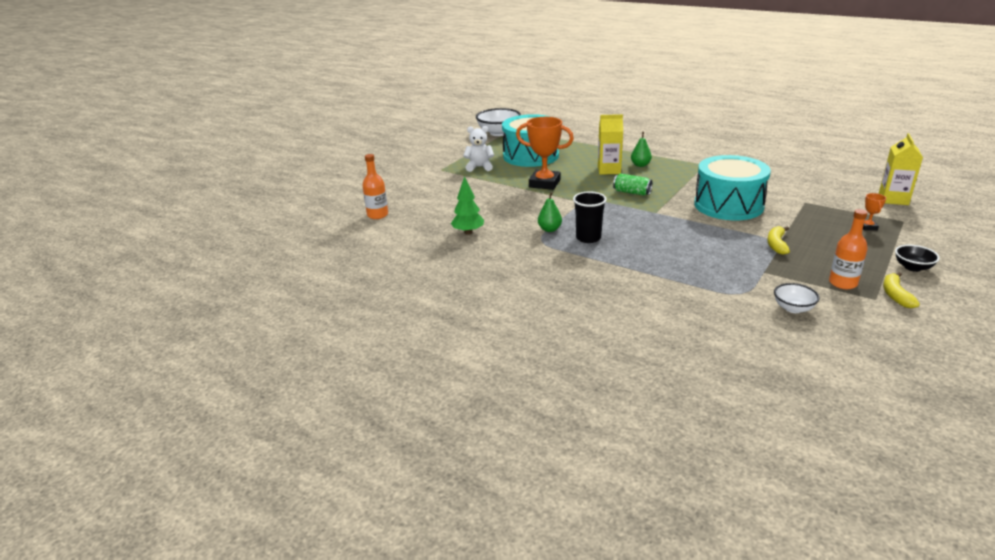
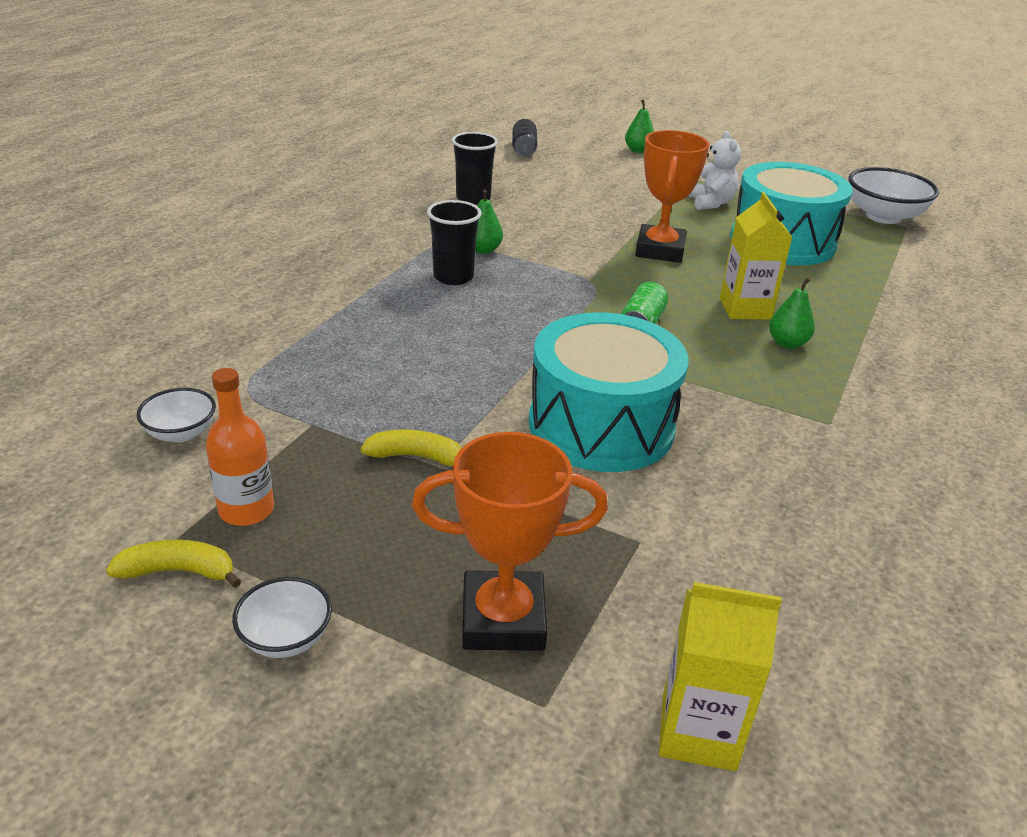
camera: 80 degrees right, 5 degrees up
(377, 215) = (523, 149): orange bottle -> black can
(390, 180) = (638, 150): none -> green pear
(468, 232) = (473, 198): green tree -> black cup
(868, 227) = (503, 619): orange trophy -> orange trophy, size x2.25
(912, 267) = (286, 638): black bowl -> white bowl

